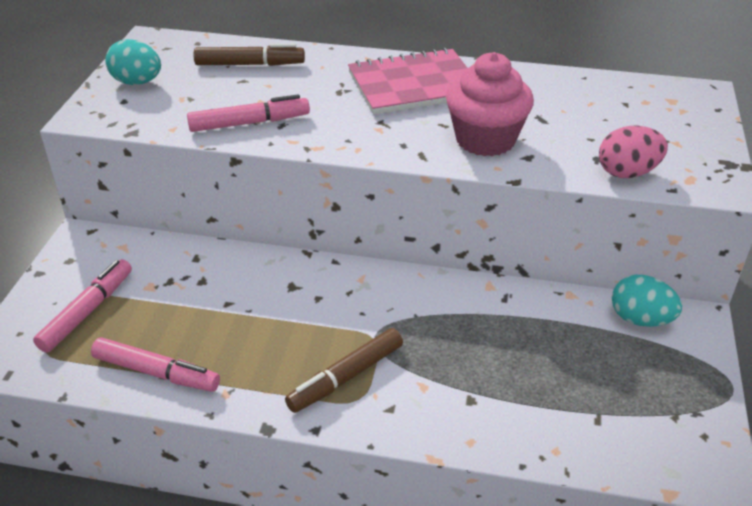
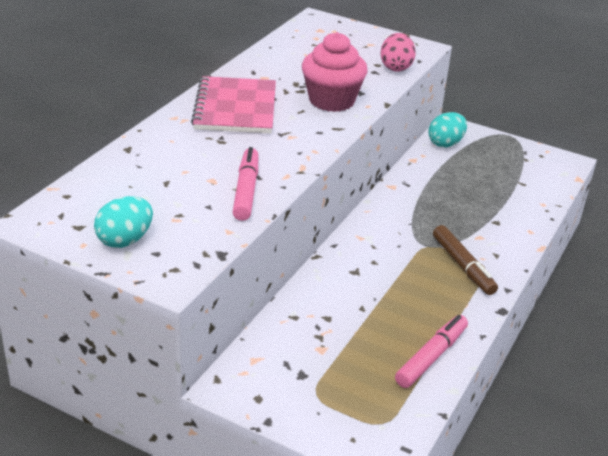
camera: 75 degrees left, 5 degrees down
(87, 311) = (341, 390): pink marker -> none
(250, 64) = (139, 173): brown marker -> none

